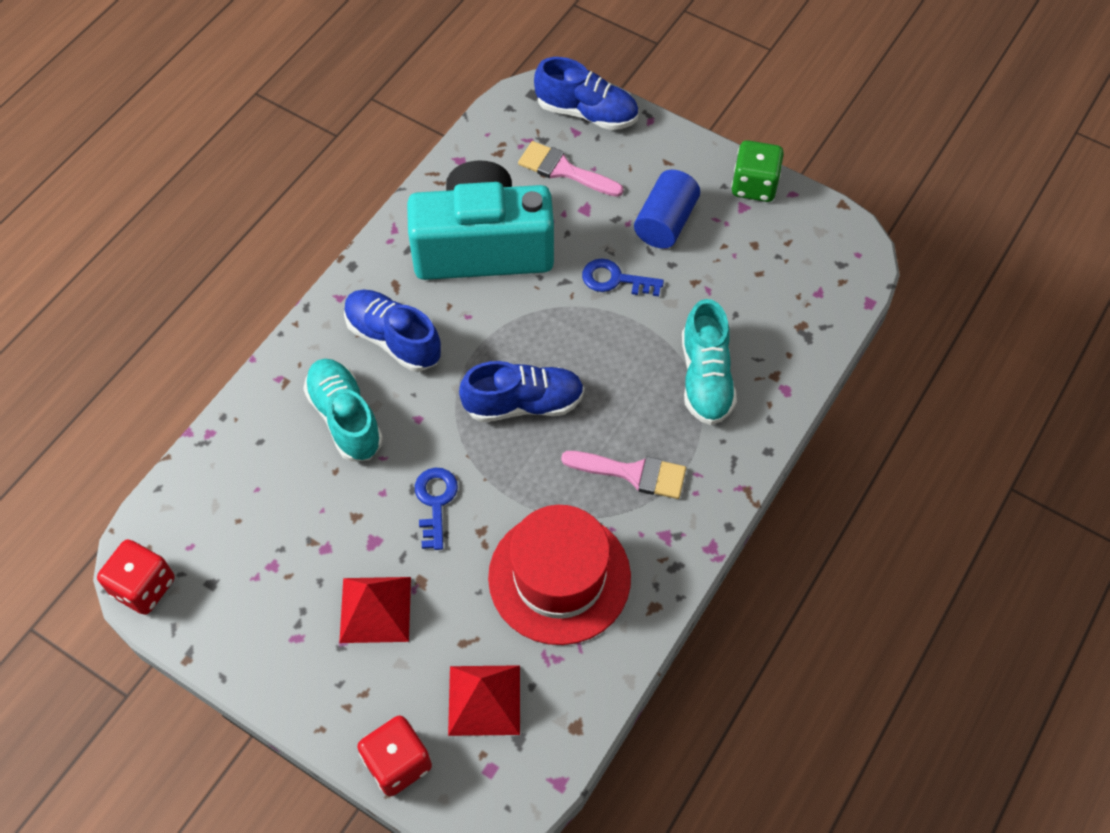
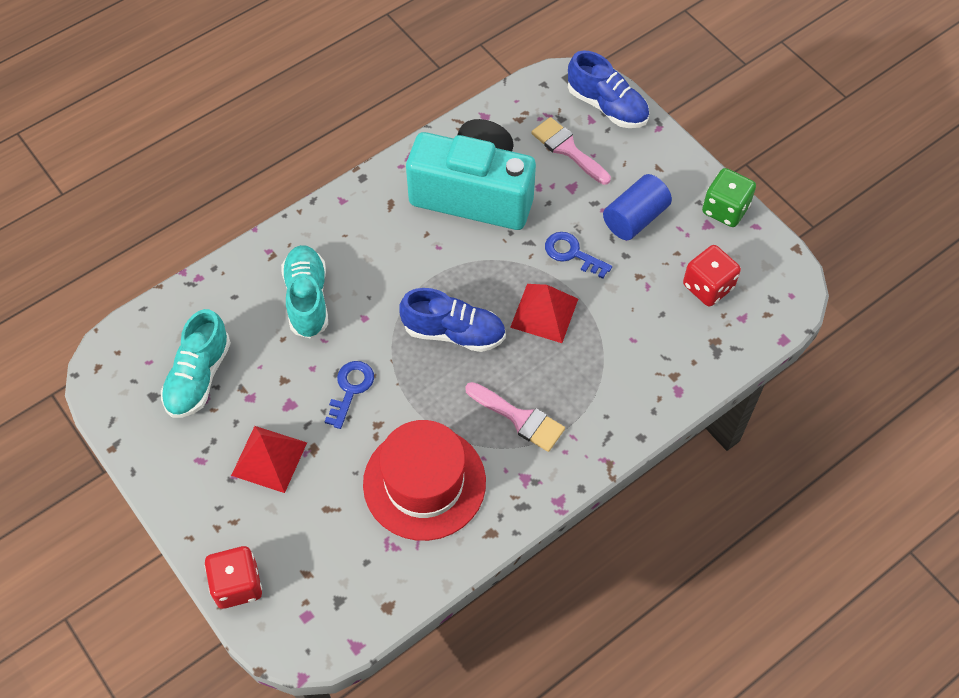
camera: 20 degrees right, 0 degrees up
(143, 587) = (102, 381): red dice -> red dice (708, 287)
(393, 339) = (371, 247): blue shoe -> none
(484, 700) = (324, 559): red pyramid -> red pyramid (544, 313)
(705, 378) = (613, 359): turquoise shoe -> turquoise shoe (198, 377)

